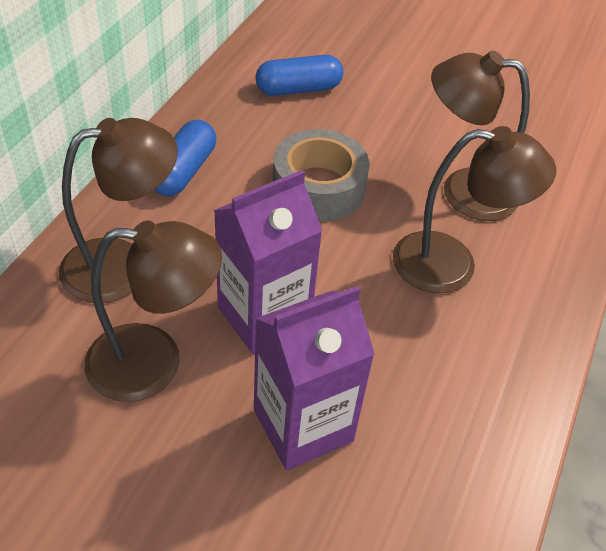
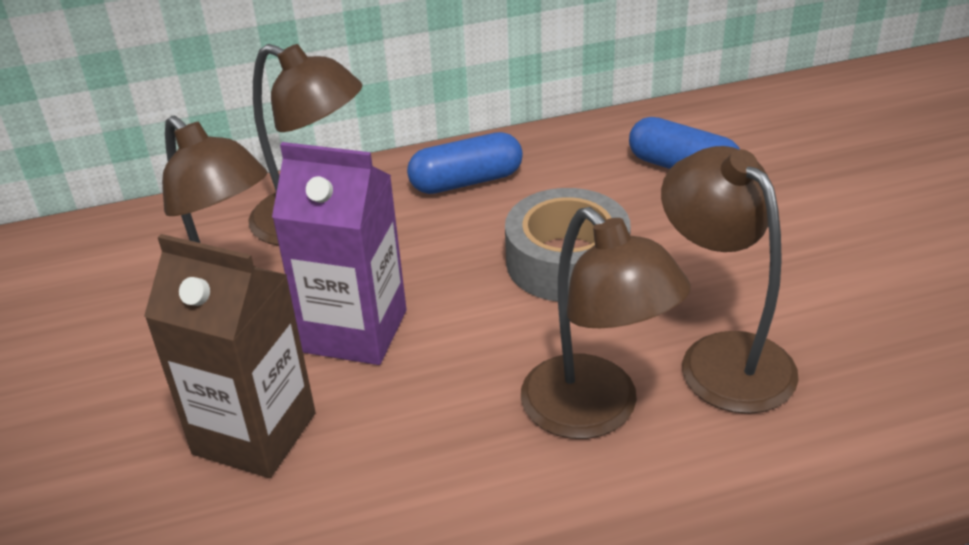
camera: 55 degrees right, 10 degrees down
(303, 425) = (254, 433): purple carton -> brown carton

